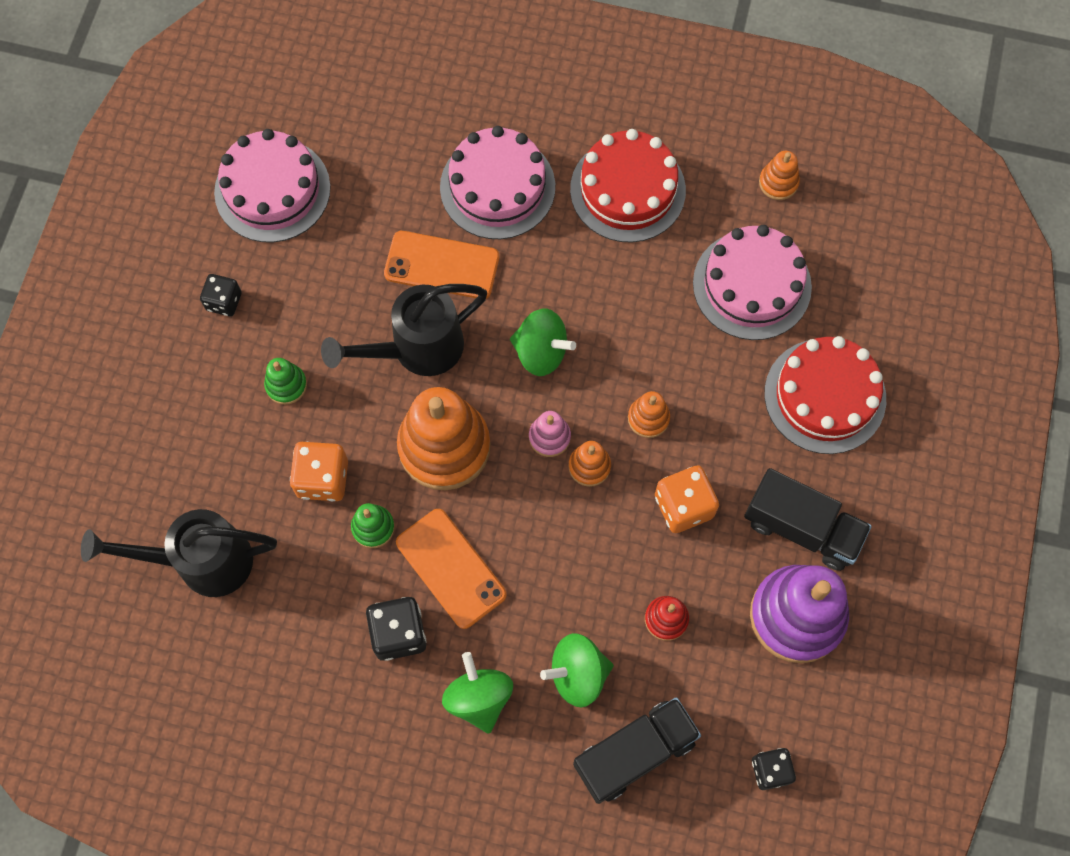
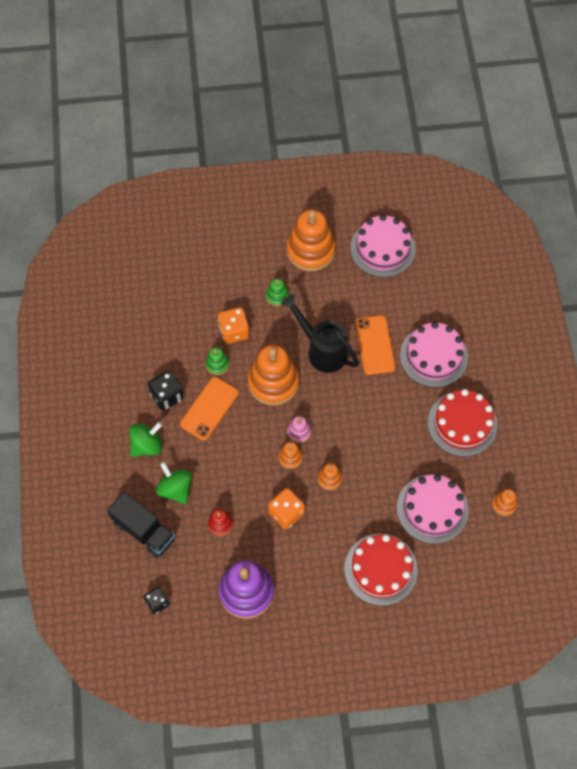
camera: 70 degrees right, 5 degrees down
(202, 561) = (171, 294): black watering can -> none
(224, 301) = (310, 250): black dice -> orange stacking toy
(541, 352) = (345, 411): green spinning top -> none
(801, 528) = (297, 579): black truck -> none

